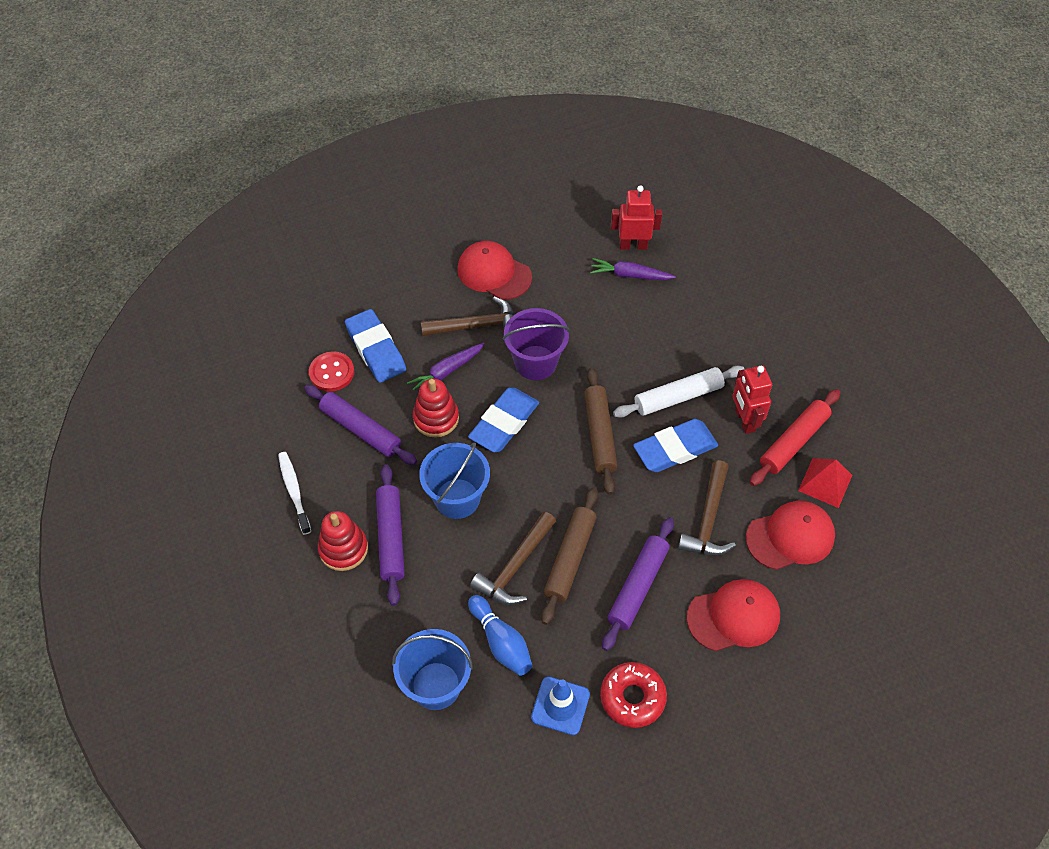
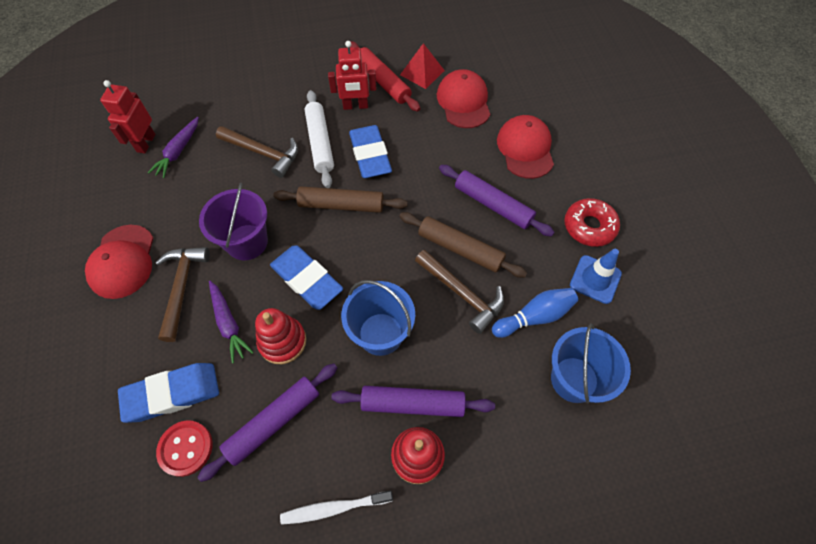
camera: 80 degrees left, 5 degrees up
(494, 273) = (122, 261): red cap -> red cap turned 45 degrees counterclockwise
(708, 519) = (439, 147): brown hammer -> brown hammer (263, 153)

